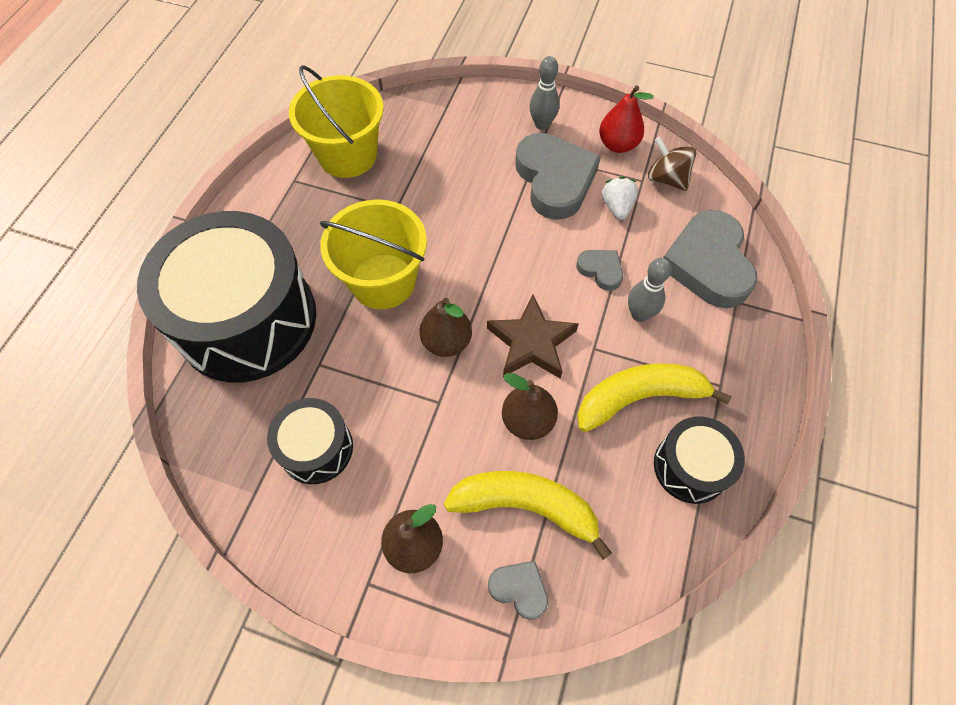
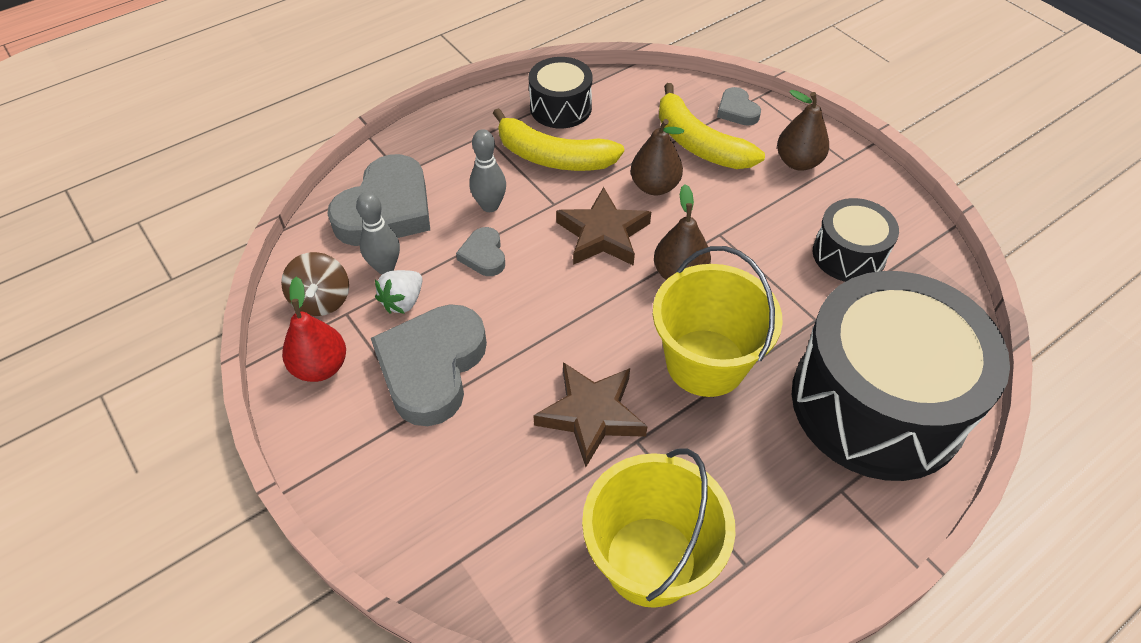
camera: 145 degrees left, 10 degrees down
(434, 207) = (591, 415): none -> brown star
(542, 124) = (371, 448): grey bowling pin -> grey bowling pin (385, 267)

